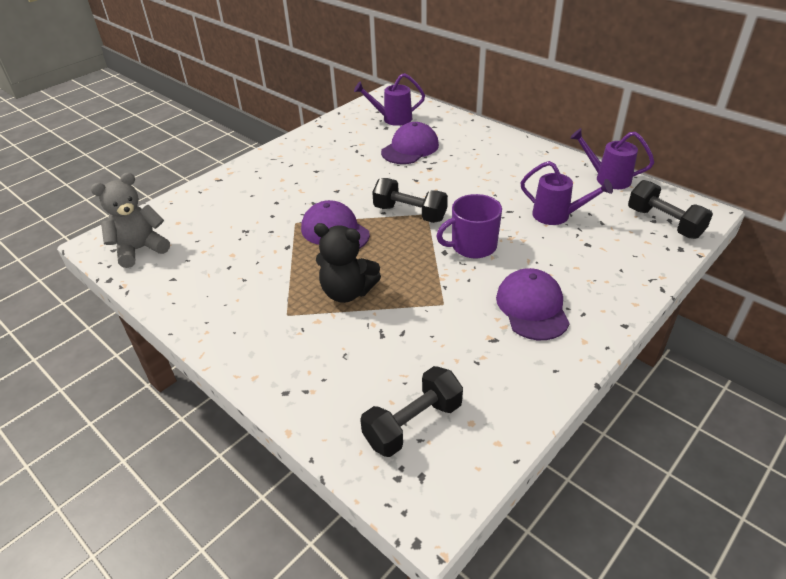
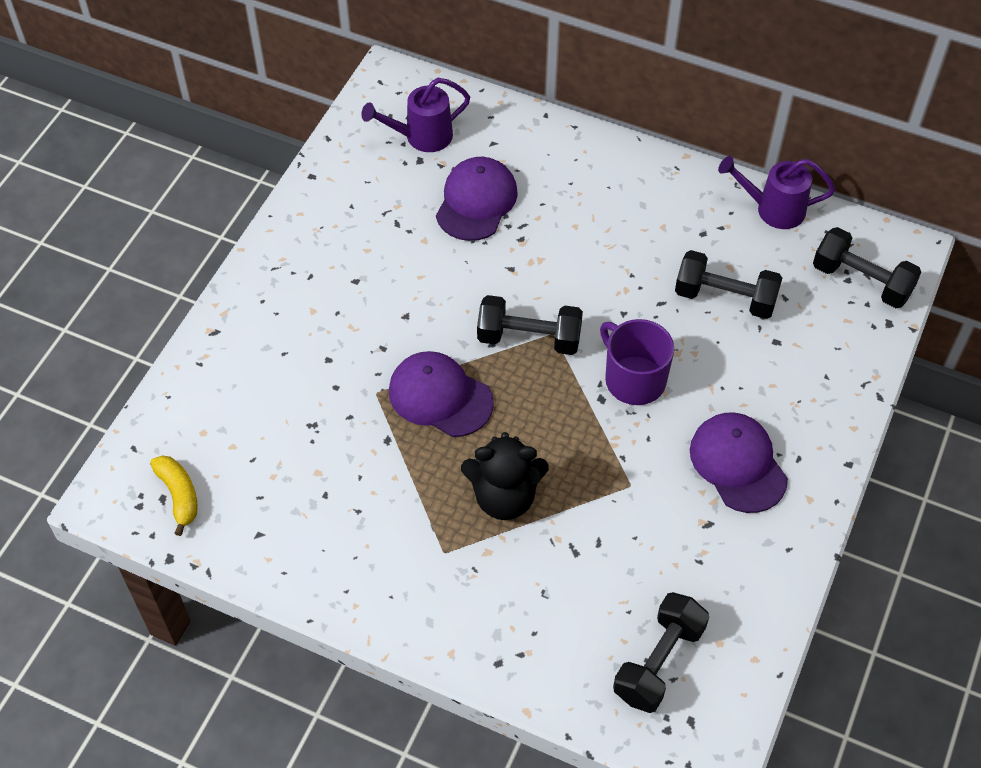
camera: 20 degrees left, 15 degrees up
(140, 249) = (179, 495): grey teddy bear -> yellow banana
(472, 246) = (634, 379): purple mug -> purple mug turned 90 degrees clockwise
(557, 215) = (725, 298): purple watering can -> black dumbbell

